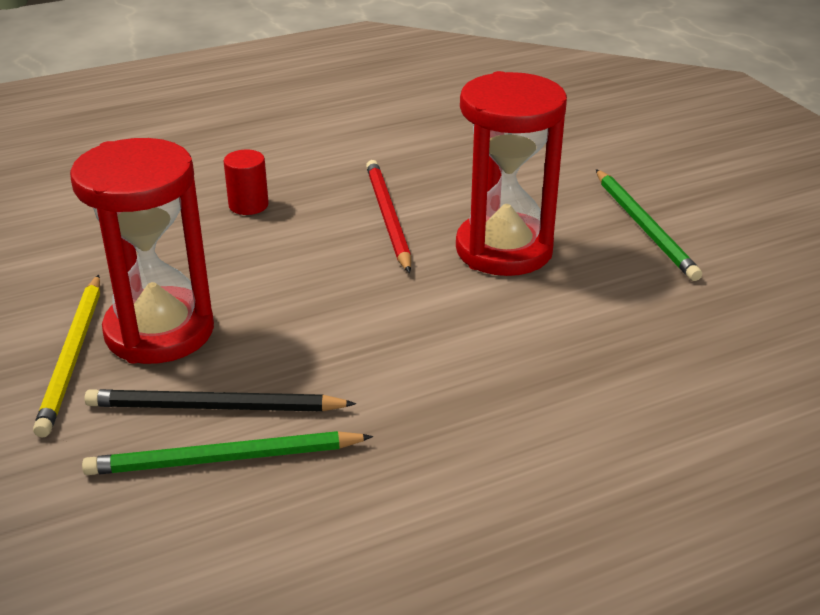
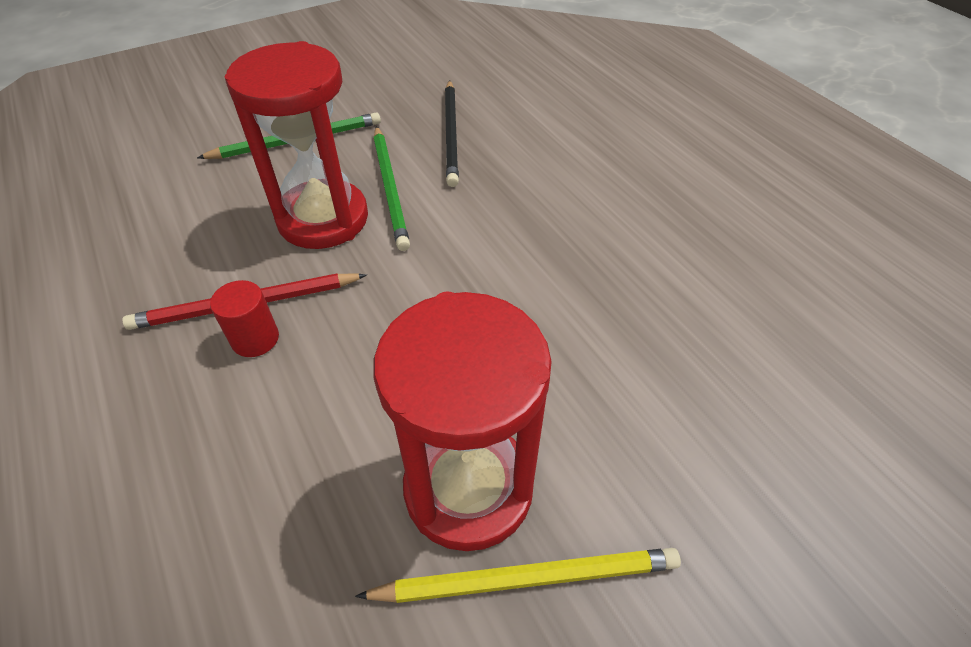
camera: 95 degrees left, 15 degrees up
(214, 407) = (586, 405): black pencil -> black pencil (451, 134)
(224, 459) = (652, 384): green pencil -> green pencil (390, 188)
(248, 205) = (183, 448): red cylinder -> red cylinder (255, 339)

